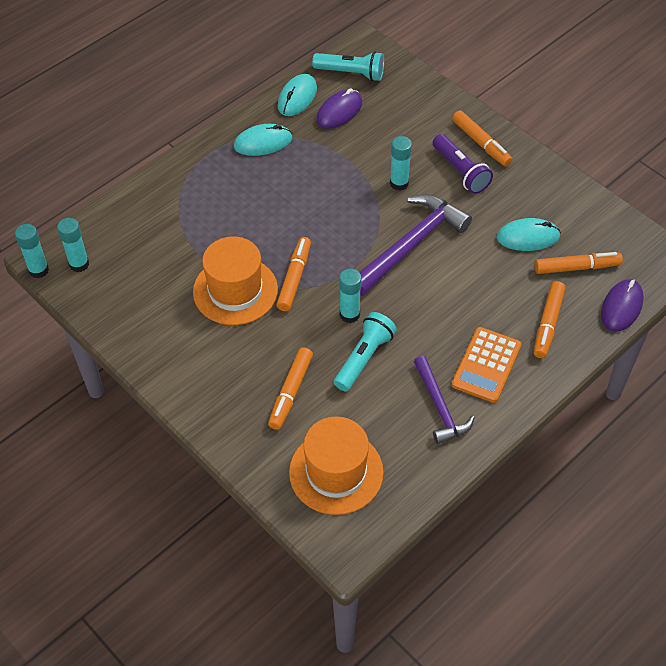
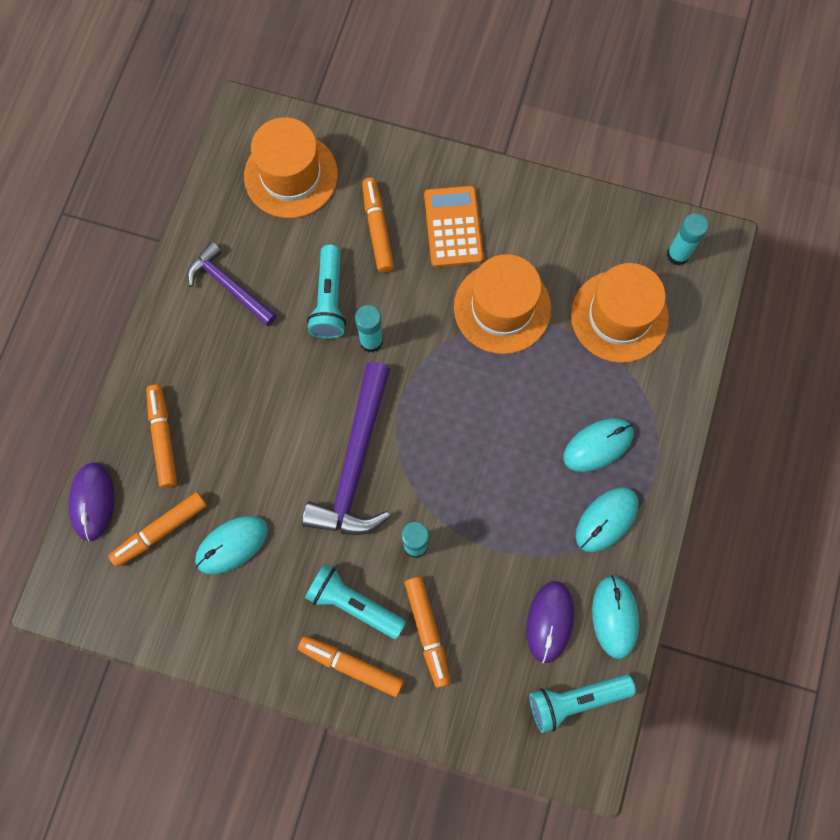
camera: 150 degrees right, 20 degrees up
(38, 270) = (710, 227): turquoise glue stick -> none
(156, 246) = (619, 316): none -> orange hat
(235, 181) = (598, 445): none -> turquoise mouse
(294, 278) = (452, 354): orange marker -> orange marker (427, 631)
(460, 172) = (353, 604): purple flashlight -> turquoise flashlight
(486, 365) = (205, 355): orange calculator -> orange calculator (453, 227)

